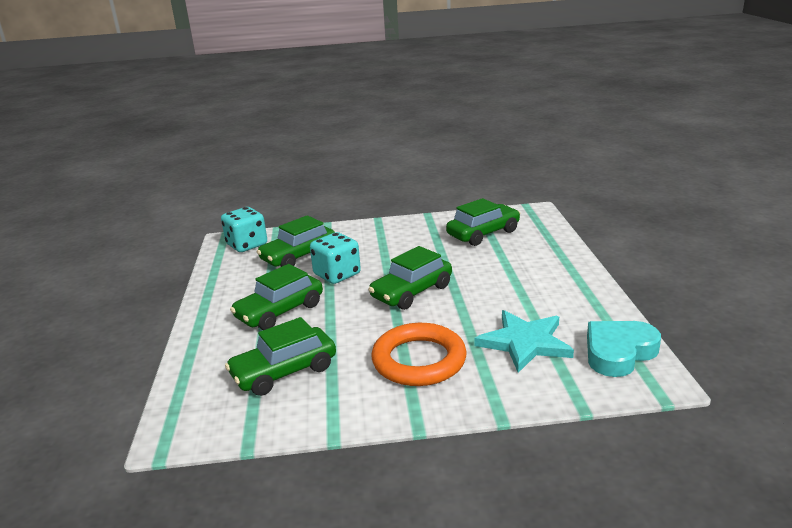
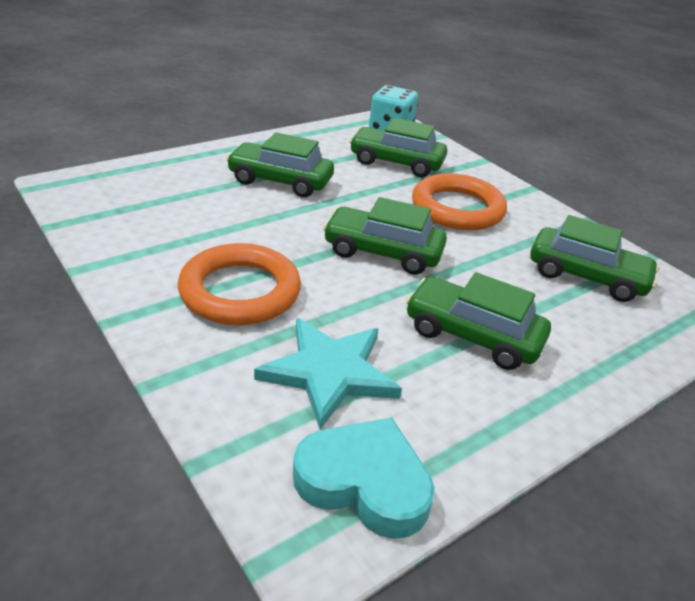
camera: 55 degrees right, 10 degrees up
(284, 372) = (176, 212): green car -> green car (472, 335)
(337, 274) = (378, 194): turquoise dice -> none
(381, 251) = (457, 208): none -> orange ring

